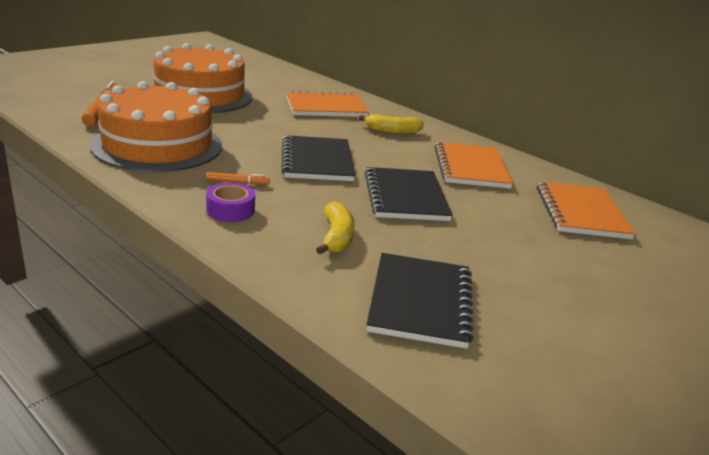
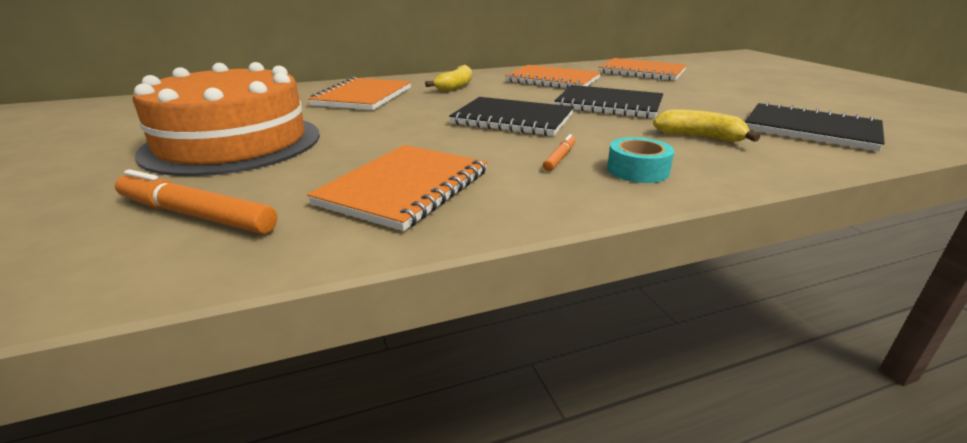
camera: 60 degrees left, 0 degrees up
(157, 145) = (405, 188): orange cake -> orange notebook
(230, 210) = (637, 170): purple tape -> turquoise tape

